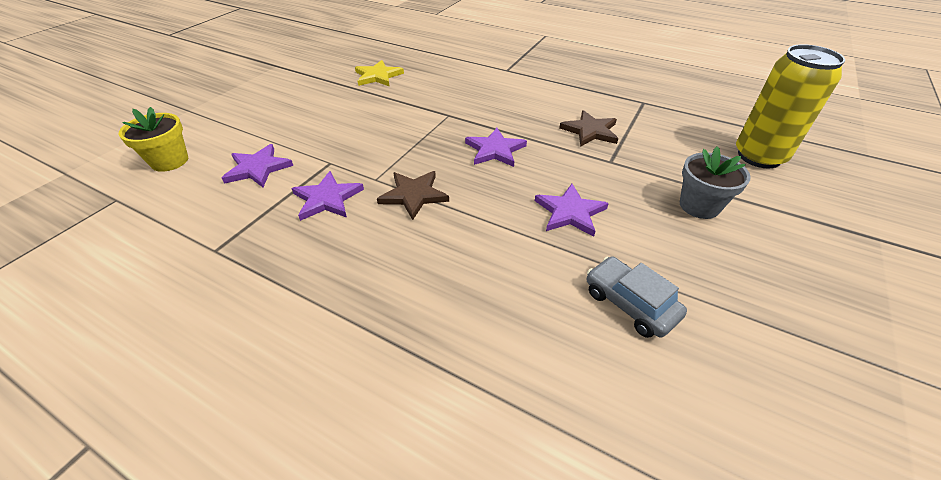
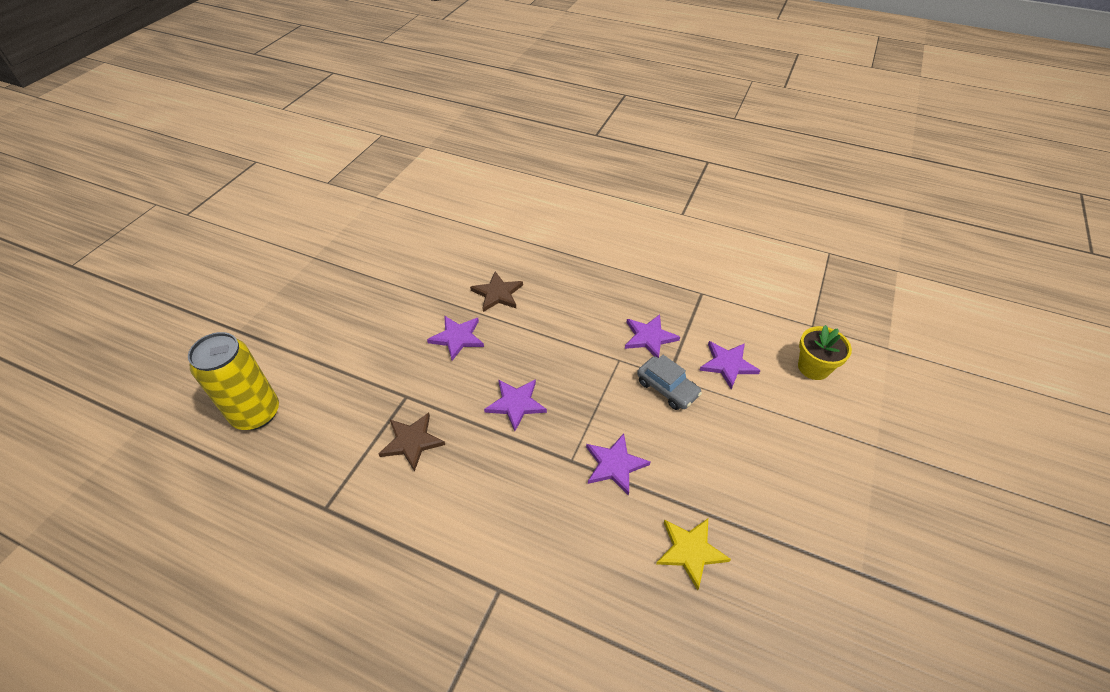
camera: 175 degrees right, 5 degrees up
(413, 111) = (615, 465): none -> purple star
(414, 195) = (581, 345): brown star -> brown star (497, 293)
(630, 304) = (436, 279): grey car -> grey car (667, 388)
(699, 206) = (352, 350): grey flower pot -> none

